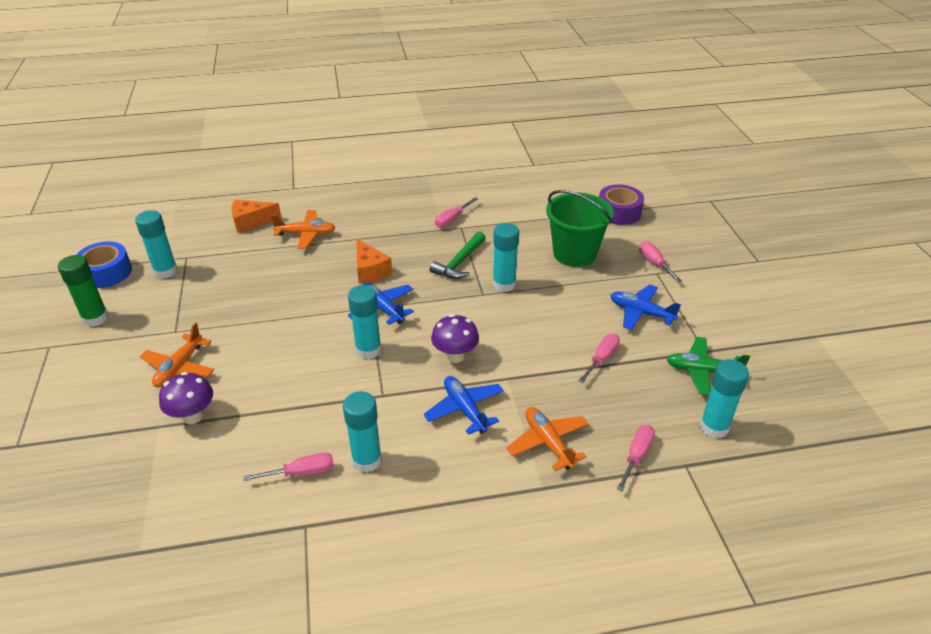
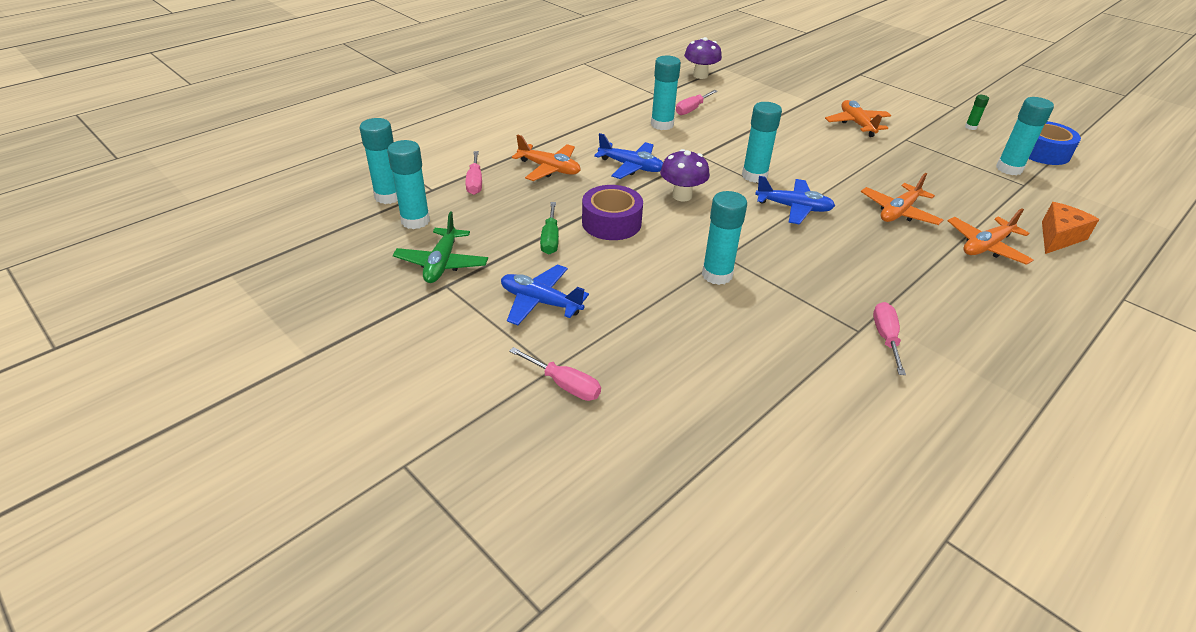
camera: 145 degrees right, 0 degrees up
(95, 318) = (970, 127): green glue stick -> green glue stick, size x0.50
(193, 416) = (798, 109): purple mushroom -> purple mushroom (700, 75)
(314, 275) = (898, 212): none -> orange plane
(370, 270) = (861, 236): orange cheese -> none
(459, 262) = (794, 281): green hammer -> none
(574, 254) = (681, 353): green bucket -> none
(602, 359) = (550, 239): pink screwdriver -> green screwdriver
(619, 212) = (687, 473): purple tape -> purple tape (611, 223)
(641, 313) = (540, 302): blue plane -> blue plane turned 150 degrees counterclockwise
(702, 371) = (442, 263): green plane -> green plane turned 120 degrees clockwise
(735, 473) = (388, 196): none -> turquoise glue stick

